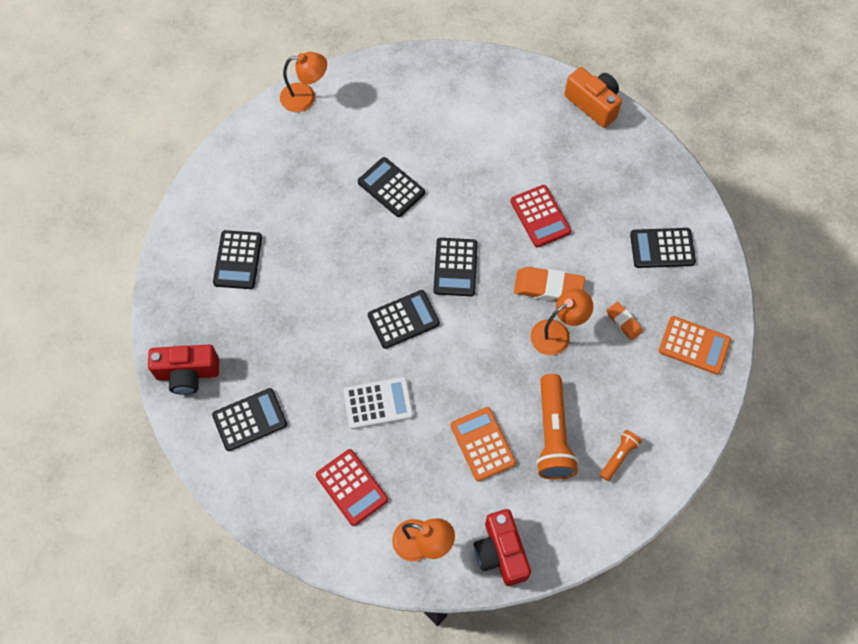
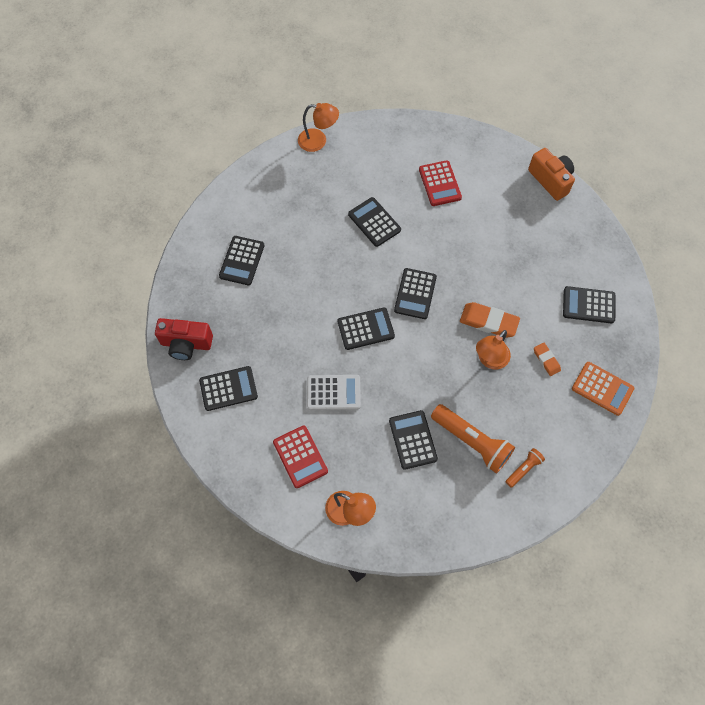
camera: 10 degrees right, 0 degrees up
(482, 444) = (413, 440): orange calculator -> black calculator
(500, 552) = (412, 531): red camera -> none
(540, 216) = (491, 264): red calculator -> red calculator (439, 183)
(552, 434) = (471, 441): orange flashlight -> orange flashlight turned 60 degrees counterclockwise
(557, 333) = (489, 360): orange lamp -> orange lamp turned 150 degrees clockwise

